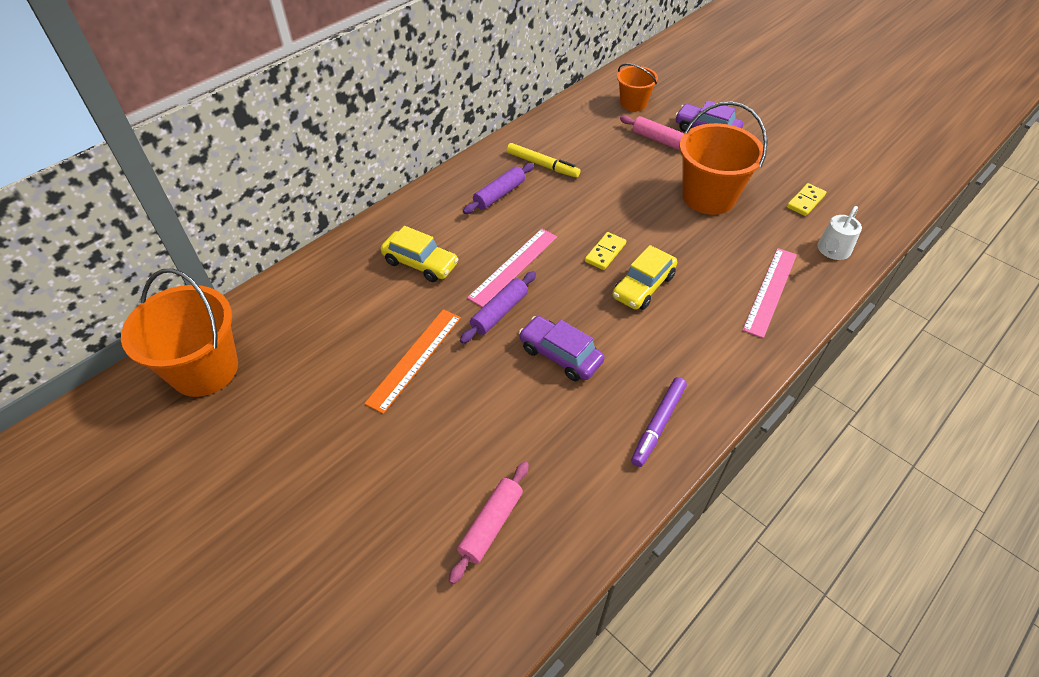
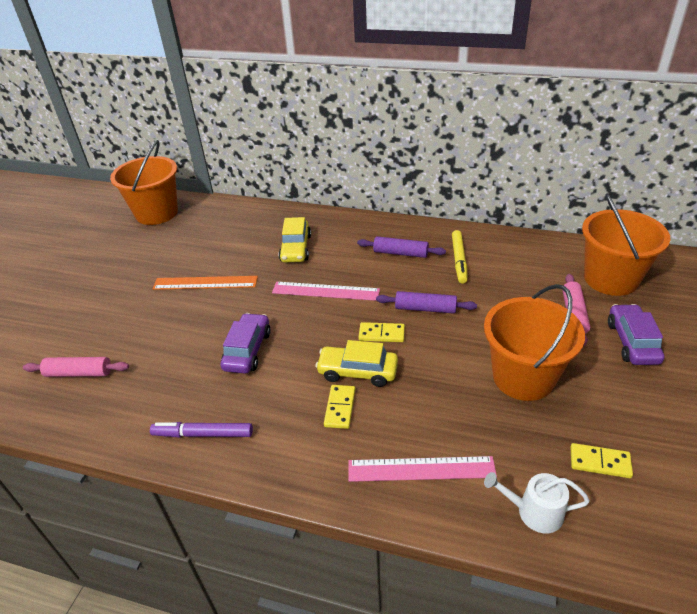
camera: 65 degrees right, 10 degrees down
(499, 312) = (272, 303): purple rolling pin -> purple rolling pin (425, 309)
(633, 103) = (610, 279): orange bucket -> orange bucket, size x1.73
(680, 314) = (340, 408): none -> yellow domino

